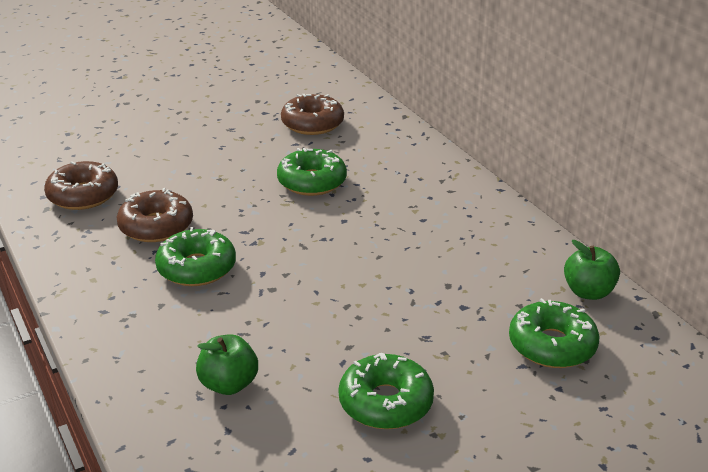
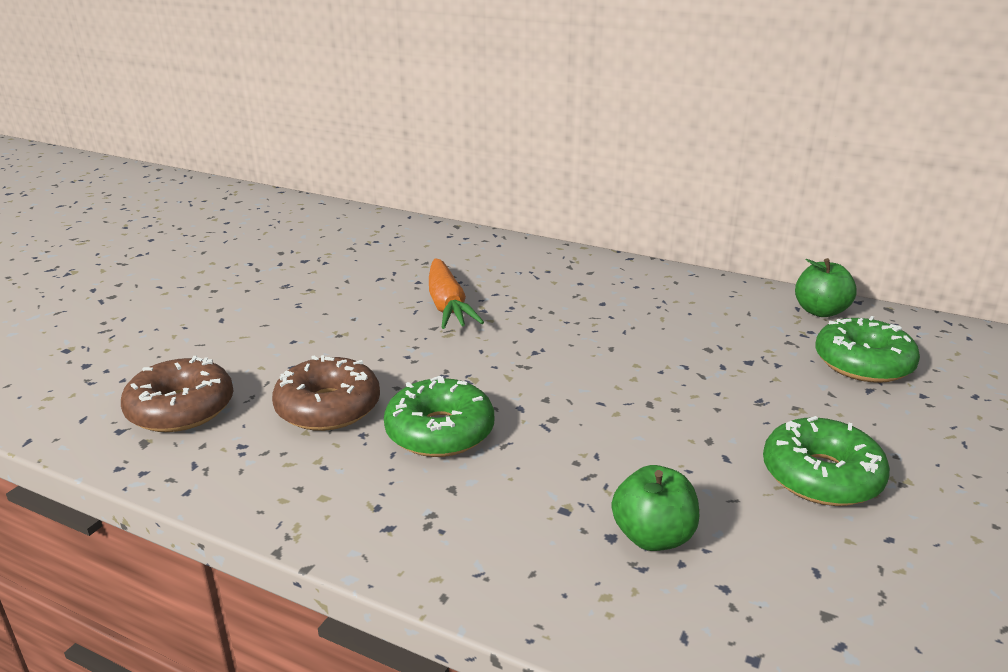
camera: 35 degrees left, 5 degrees down
(312, 124) = (373, 256): brown donut -> none
(312, 182) = (447, 306): green donut -> orange carrot

